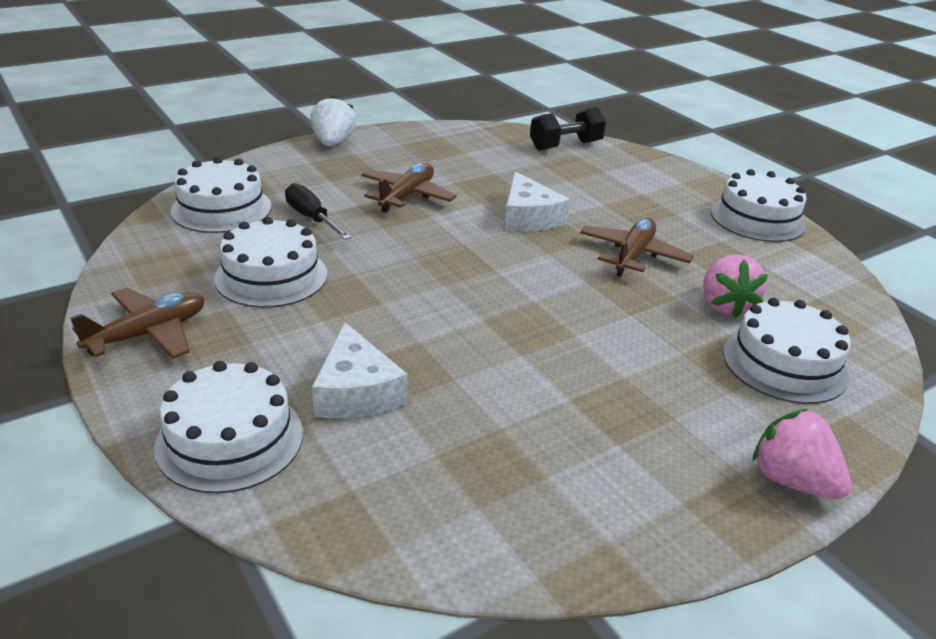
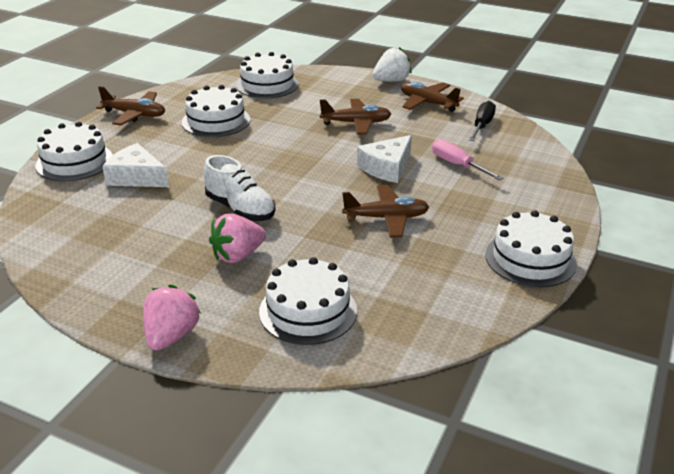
camera: 60 degrees right, 0 degrees up
(311, 218) = (289, 108): black screwdriver -> black screwdriver (482, 125)
(356, 391) = (136, 177): white cheese -> white cheese turned 75 degrees clockwise
(413, 147) = (427, 103): none -> brown plane
(532, 335) = (240, 209): none -> white shoe
(561, 183) = (457, 165): none -> pink screwdriver
(565, 146) = (525, 149): black dumbbell -> none
(725, 305) = (361, 270): pink strawberry -> pink strawberry (238, 255)

